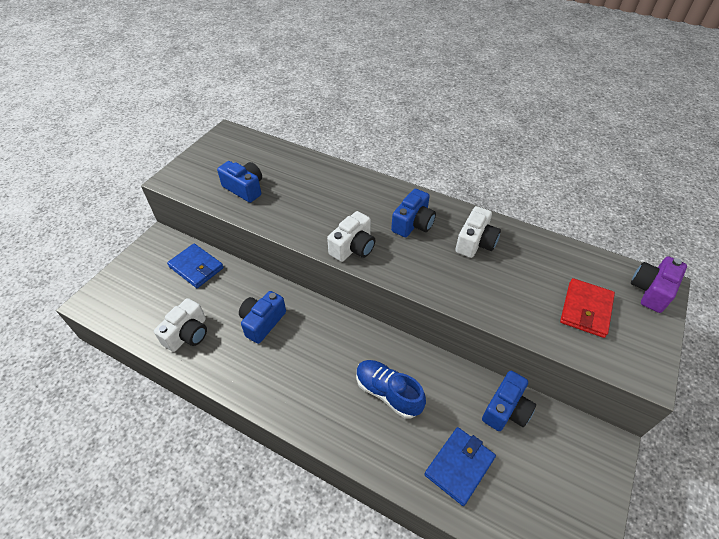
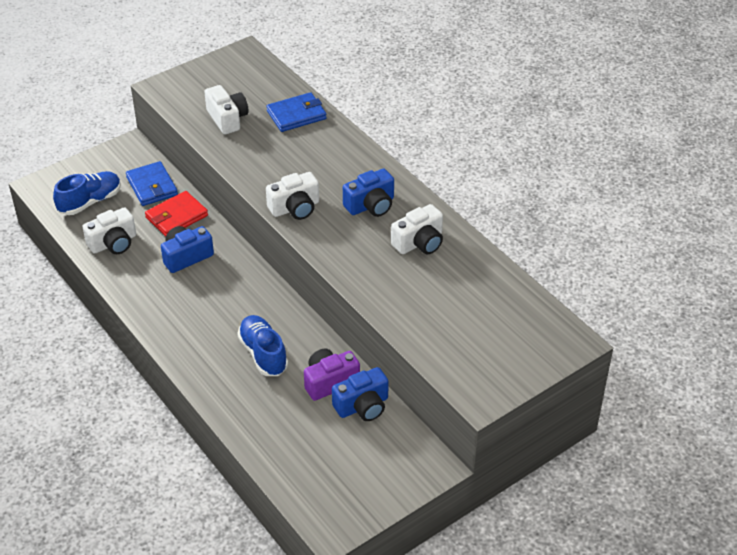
camera: 25 degrees right, 5 degrees down
(146, 301) = (90, 202): none -> blue shoe
(244, 188) = (227, 119): blue camera -> white camera
(459, 466) = (286, 428): blue wallet -> blue wallet (296, 115)
(586, 309) = (474, 334): red wallet -> red wallet (176, 216)
(651, 291) = (558, 342): purple camera -> purple camera (329, 382)

